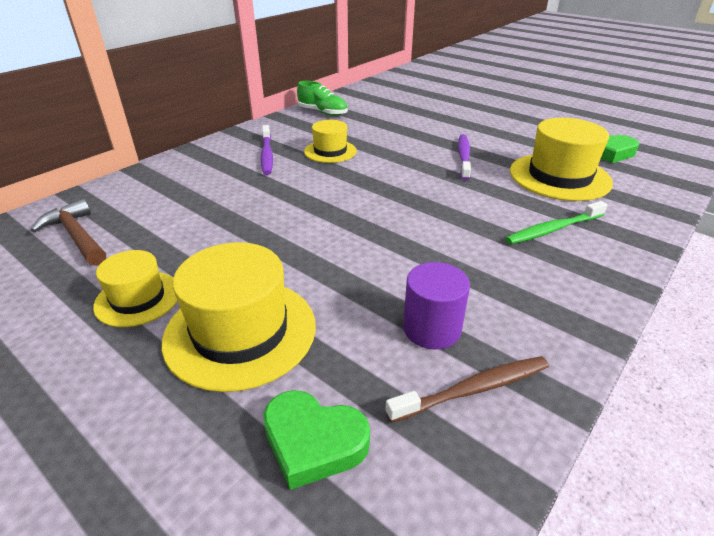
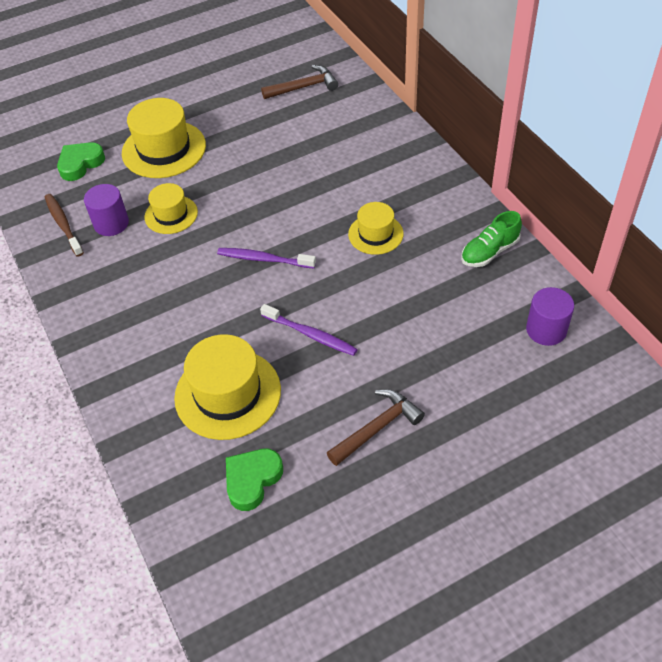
camera: 115 degrees right, 15 degrees up
(138, 298) = (218, 113): yellow hat -> yellow hat (171, 214)
(267, 155) = (389, 189): purple toothbrush -> purple toothbrush (264, 259)
(381, 93) = (546, 330): none -> purple cylinder
(474, 389) = (63, 224): brown toothbrush -> brown toothbrush turned 150 degrees clockwise
(511, 123) = (377, 428): none -> brown hammer
(553, 229) = (155, 335): green toothbrush -> none

